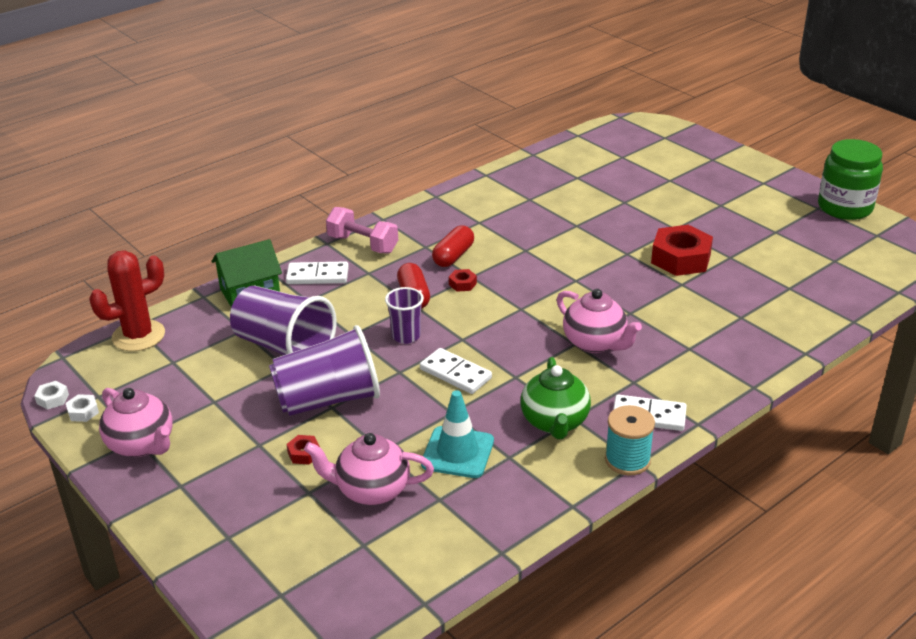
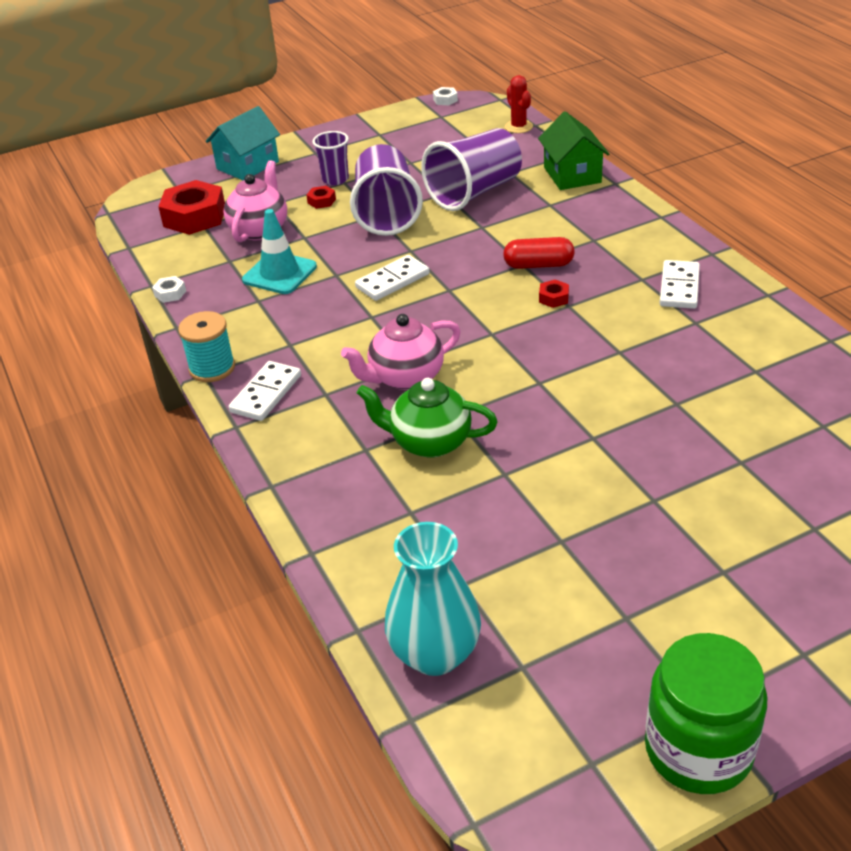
camera: 105 degrees right, 5 degrees up
(83, 412) = (423, 112): white nut -> white nut (170, 293)
(138, 336) = (518, 127): red cactus -> red cactus, size x0.60
(142, 445) = (371, 136): pink teapot -> none
(210, 543) = (248, 165): none -> turquoise house
(317, 276) = (594, 210): white domino -> white domino (679, 287)
(363, 244) = (654, 238): pink dumbbell -> none
(406, 336) = (467, 256): purple cup -> purple cup (335, 179)
(453, 256) = (615, 296): red capsule -> none
(555, 422) = (289, 332): green teapot -> green teapot (429, 442)
(681, 259) = (567, 486): red nut -> red nut (194, 217)
(849, 290) = (435, 654): none -> turquoise vase

